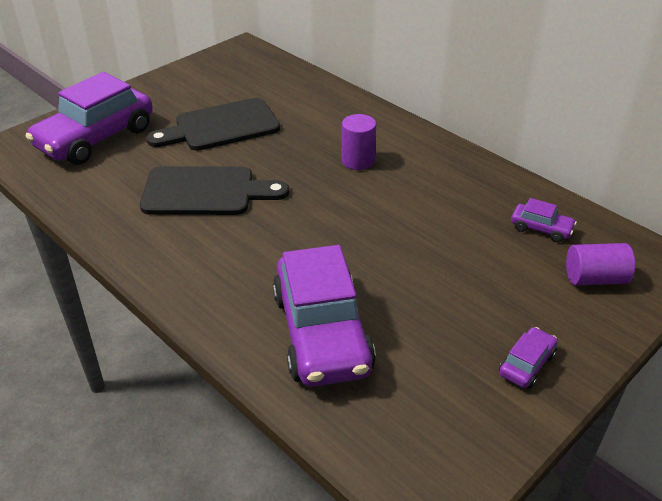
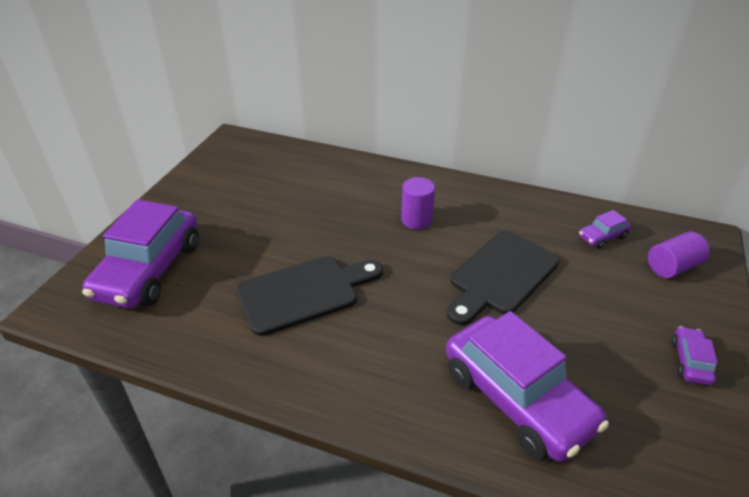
camera: 25 degrees left, 0 degrees up
(221, 126) = (269, 222): black cutting board -> black cutting board (501, 275)
(541, 229) = (602, 237): purple car -> purple car turned 150 degrees clockwise

